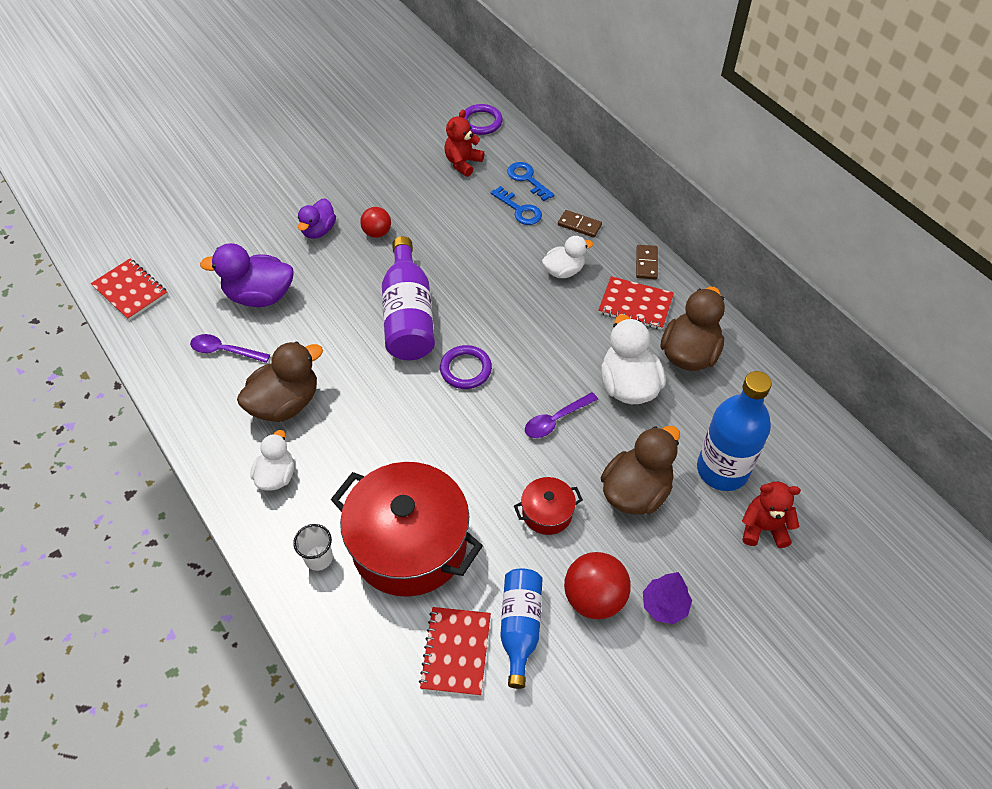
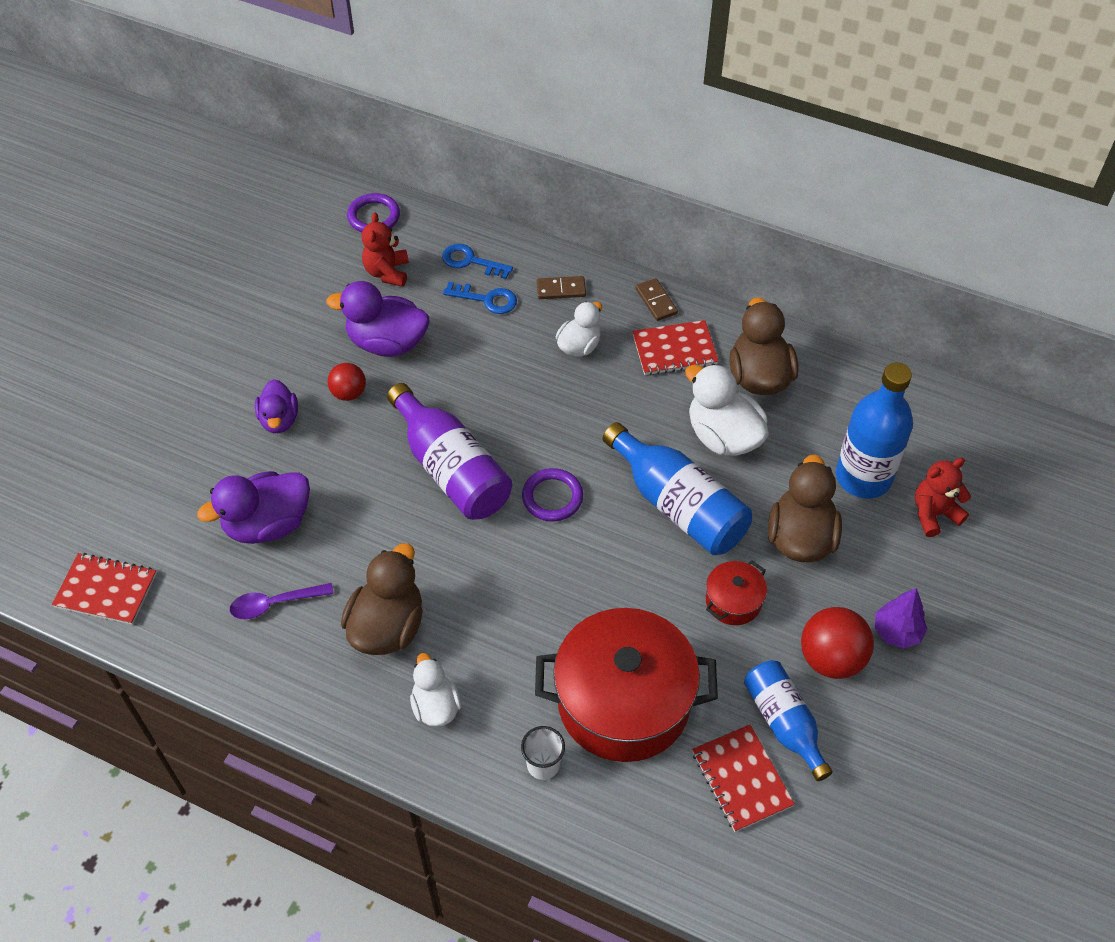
camera: 30 degrees left, 0 degrees up
(428, 210) = (387, 343): none -> purple duck
(556, 420) = (678, 505): purple spoon -> blue bottle

